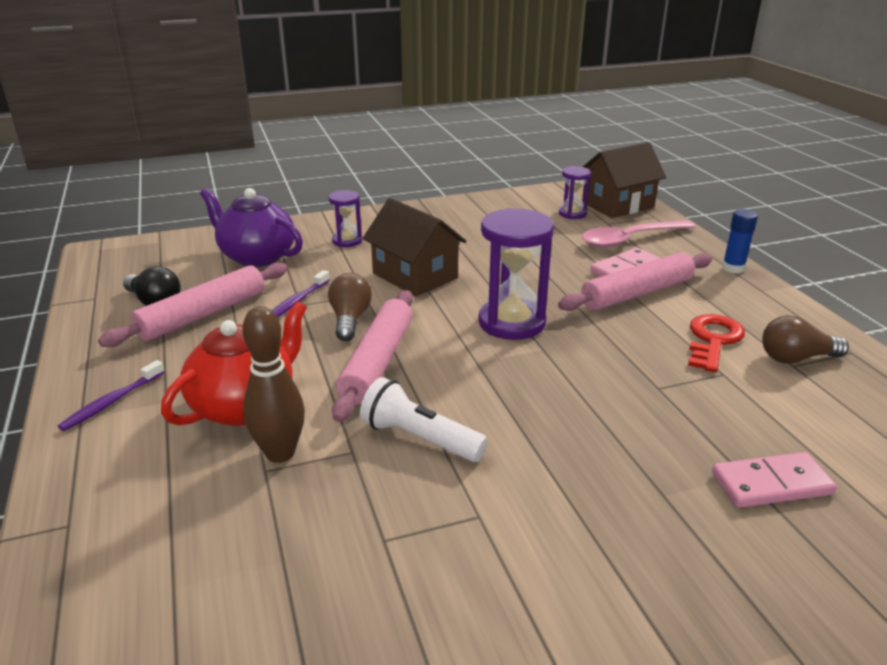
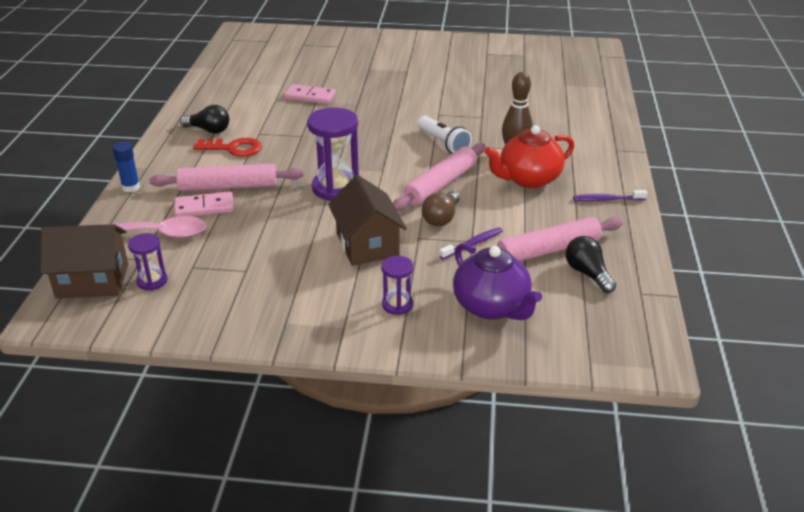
camera: 155 degrees left, 5 degrees up
(112, 402) = (607, 199): purple toothbrush -> purple toothbrush turned 150 degrees counterclockwise
(713, 340) = (234, 148): red key -> red key turned 135 degrees counterclockwise
(796, 358) = (209, 130): brown light bulb -> black light bulb

